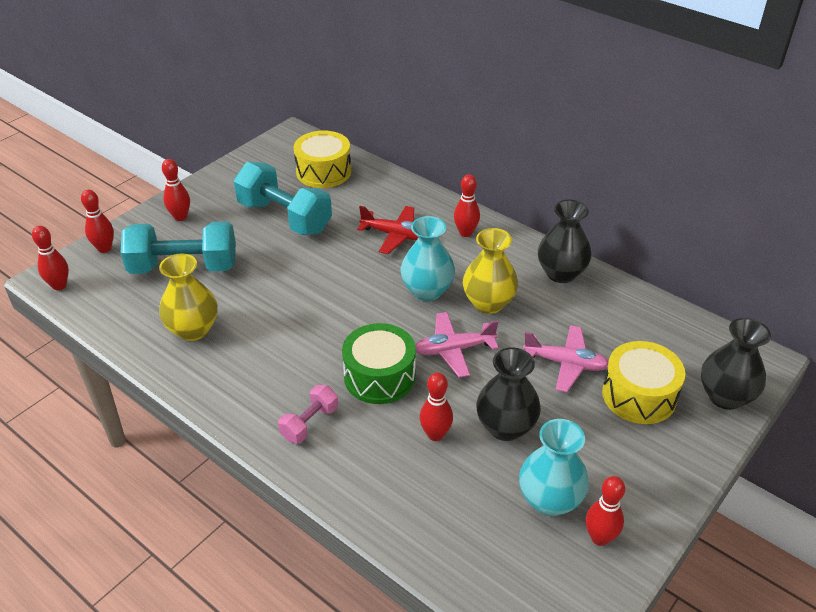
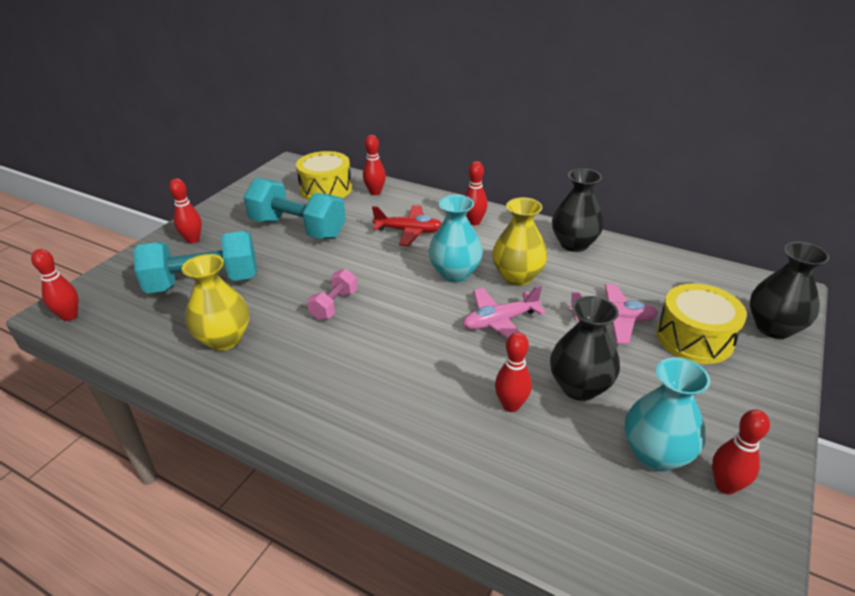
camera: 10 degrees left, 5 degrees down
(104, 248) = (116, 276): red bowling pin -> red bowling pin (375, 192)
(309, 423) = (373, 414): pink dumbbell -> pink dumbbell (334, 305)
(379, 376) = (433, 357): green drum -> none

